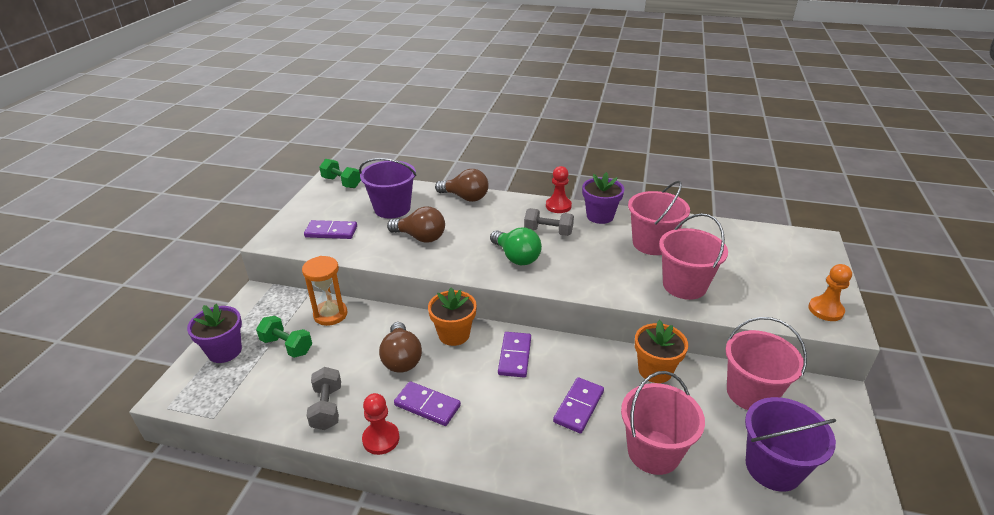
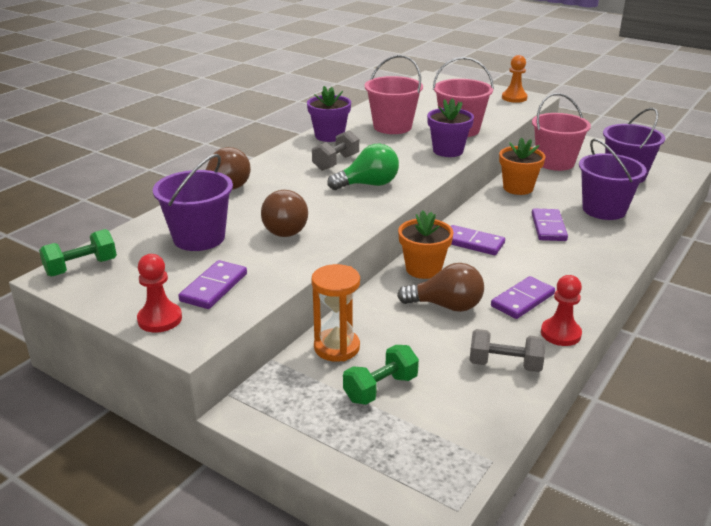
camera: 70 degrees left, 5 degrees down
(225, 351) = (361, 448): purple flower pot -> purple flower pot (448, 151)
(420, 237) = (285, 228): brown light bulb -> brown light bulb turned 135 degrees clockwise
(558, 206) = (293, 149): red pawn -> red pawn (160, 319)
(578, 406) = (548, 227): purple domino -> purple domino turned 45 degrees clockwise
(653, 452) = (604, 210): pink bucket -> purple bucket

